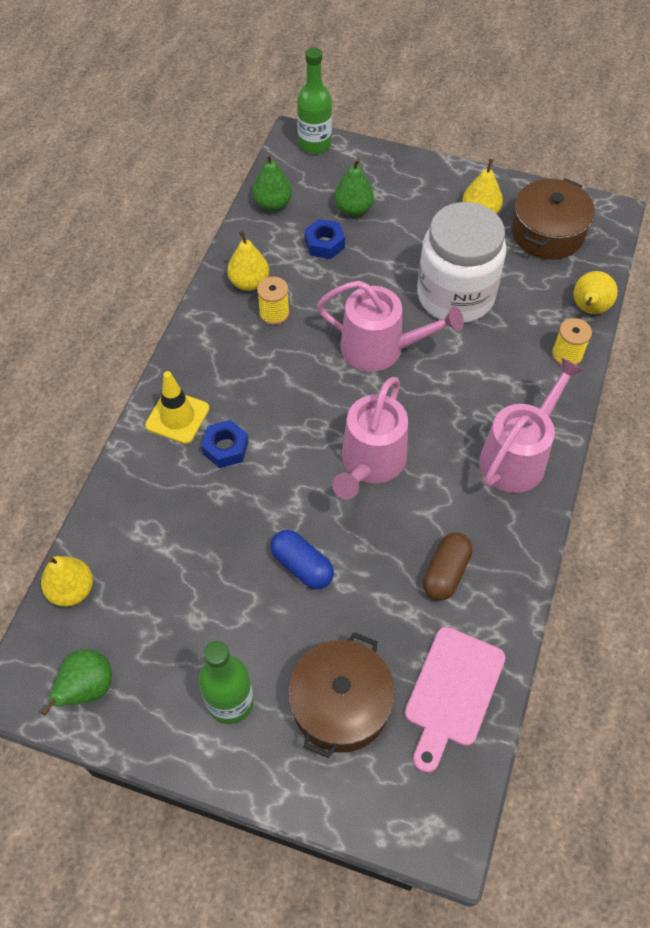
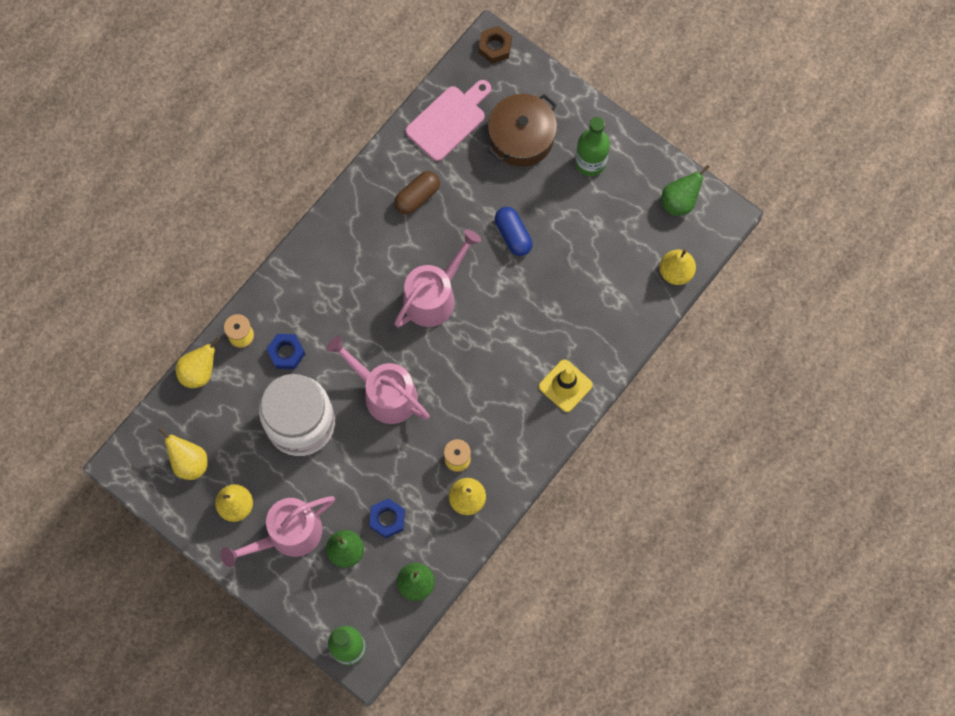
camera: 160 degrees left, 15 degrees up
(225, 448) = (537, 346): blue nut -> blue nut (286, 353)
(435, 836) = (495, 47): none -> brown nut
(518, 456) = (324, 264): pink watering can -> pink watering can (288, 534)
(547, 233) = (189, 462): brown pot -> yellow pear

